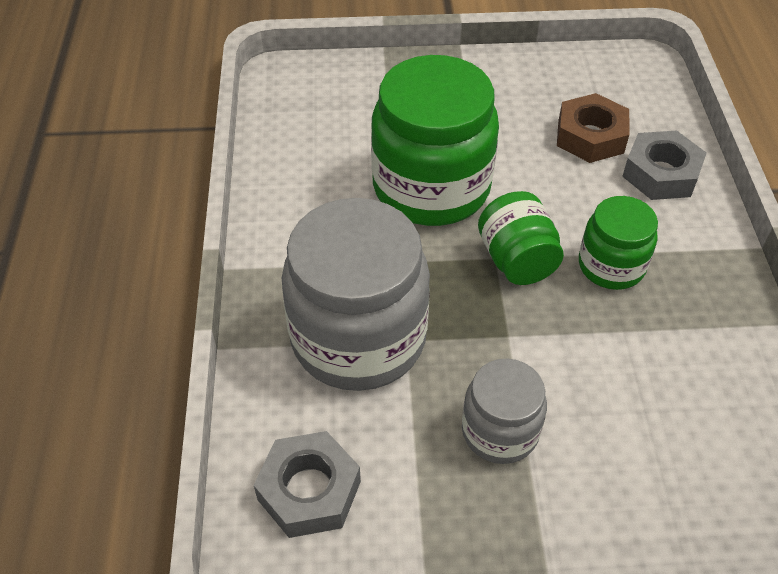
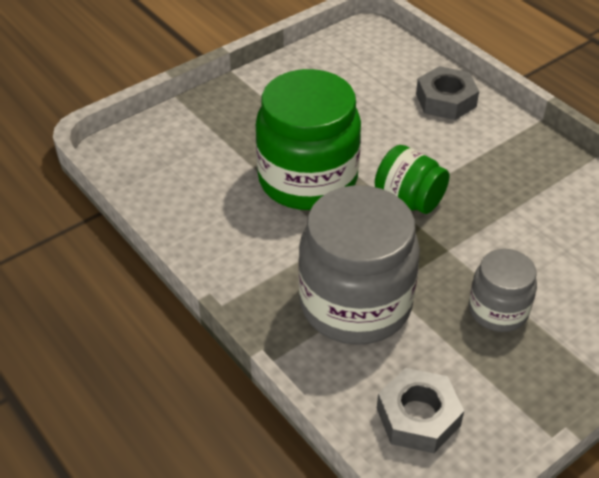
camera: 35 degrees left, 5 degrees down
(590, 136) = (380, 96): brown nut -> none
(611, 266) = (469, 173): green jar -> none

